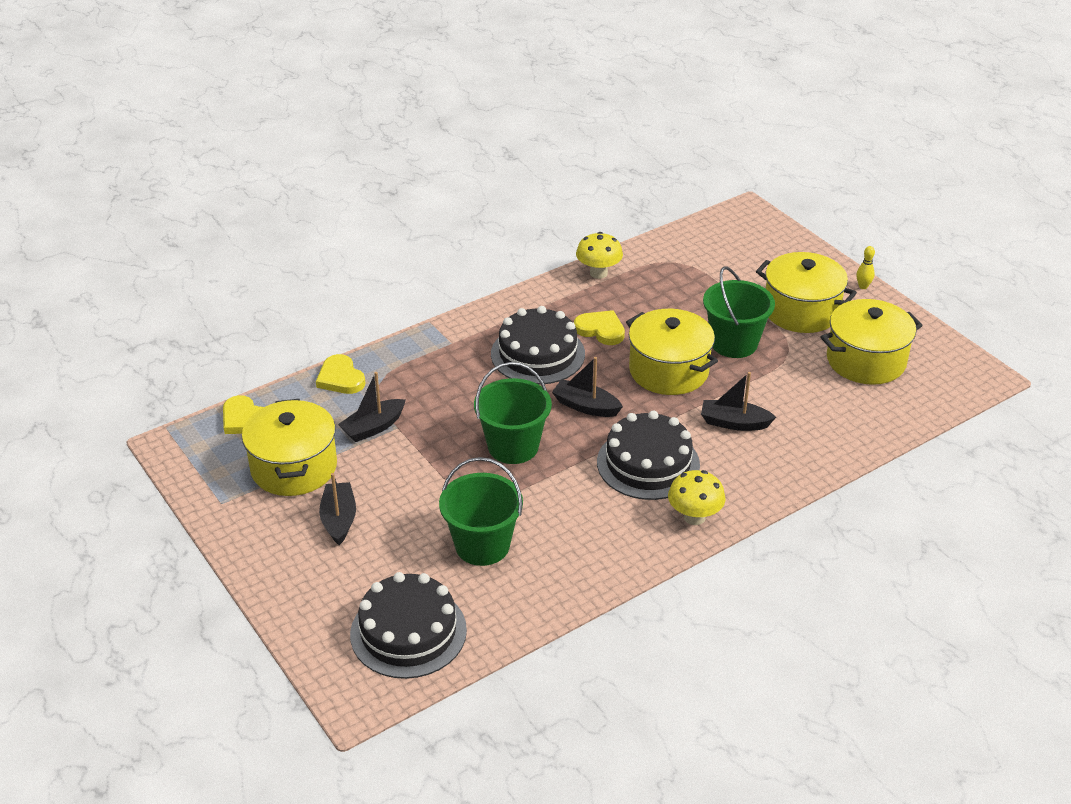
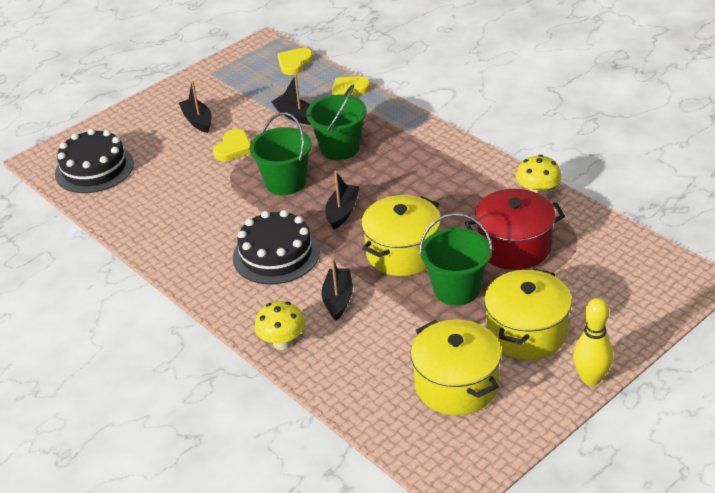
camera: 85 degrees right, 0 degrees up
(294, 467) = (248, 92): yellow pot -> none
(339, 519) = (198, 121): black boat -> black boat turned 105 degrees counterclockwise
(482, 545) = (176, 185): green bucket -> green bucket (340, 148)
(537, 354) = (405, 177): black cake -> none
(600, 330) = (450, 206): yellow heart -> yellow heart (233, 148)
(677, 299) = (514, 246): none -> red pot
(694, 517) = (214, 287): yellow mushroom -> yellow mushroom (282, 343)
(863, 286) = (591, 378): yellow bowling pin -> yellow bowling pin, size x1.96

